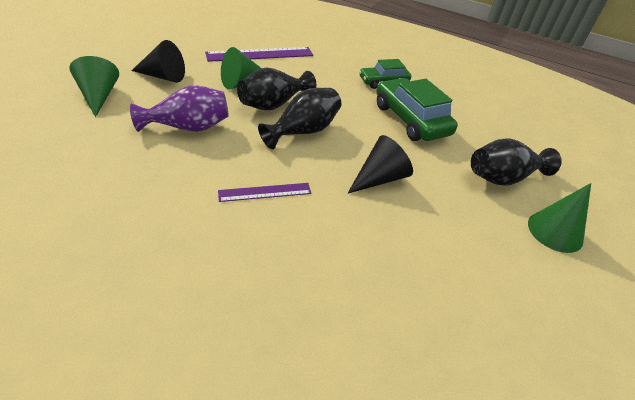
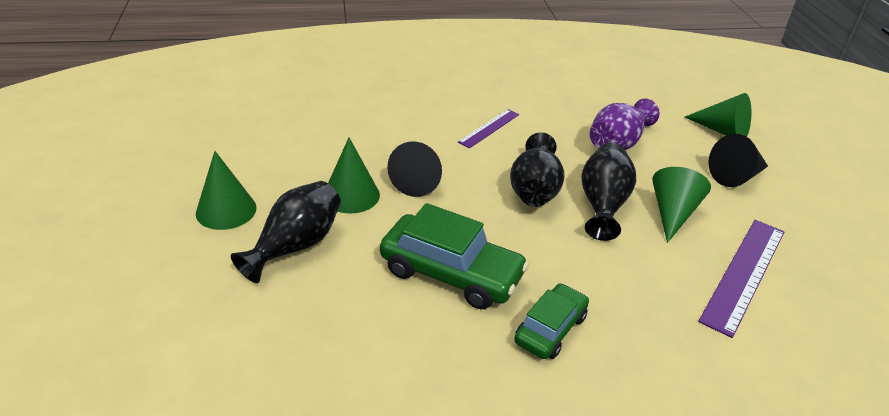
camera: 145 degrees right, 5 degrees down
(443, 193) = (351, 195): none -> green cone

